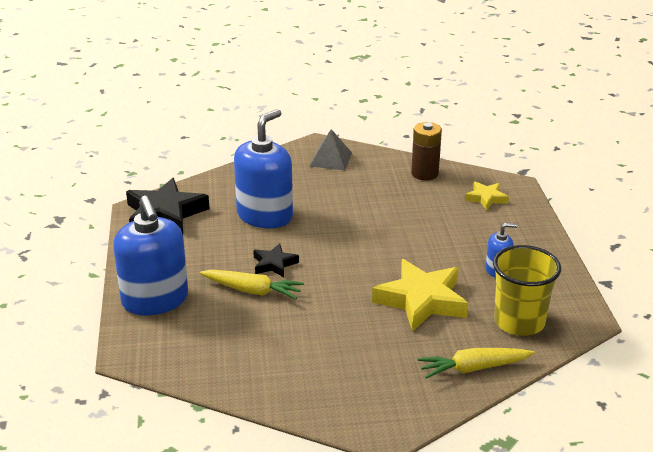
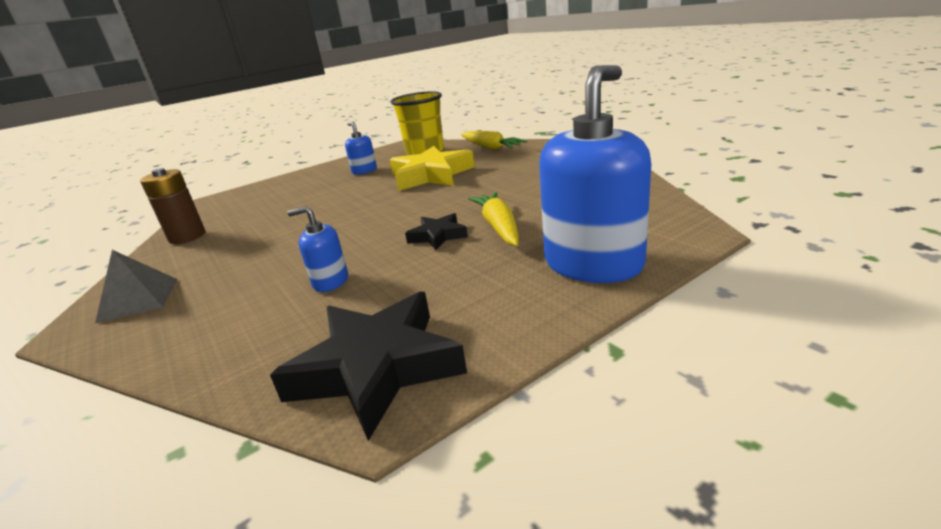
camera: 115 degrees left, 5 degrees down
(265, 215) = (330, 281): blue soap dispenser -> blue soap dispenser, size x0.47
(486, 198) = (241, 202): yellow star -> none

